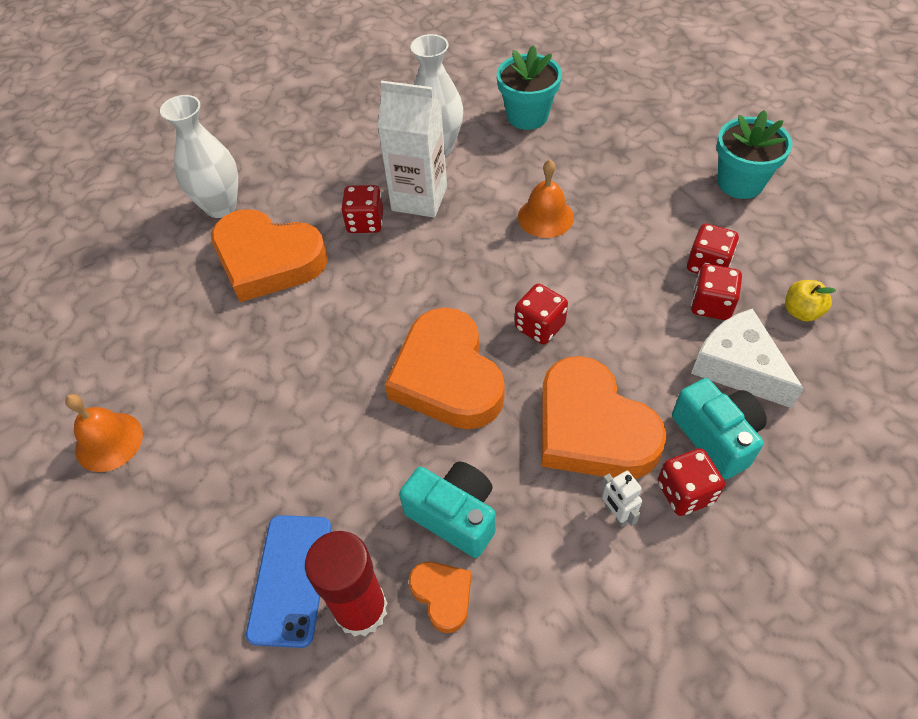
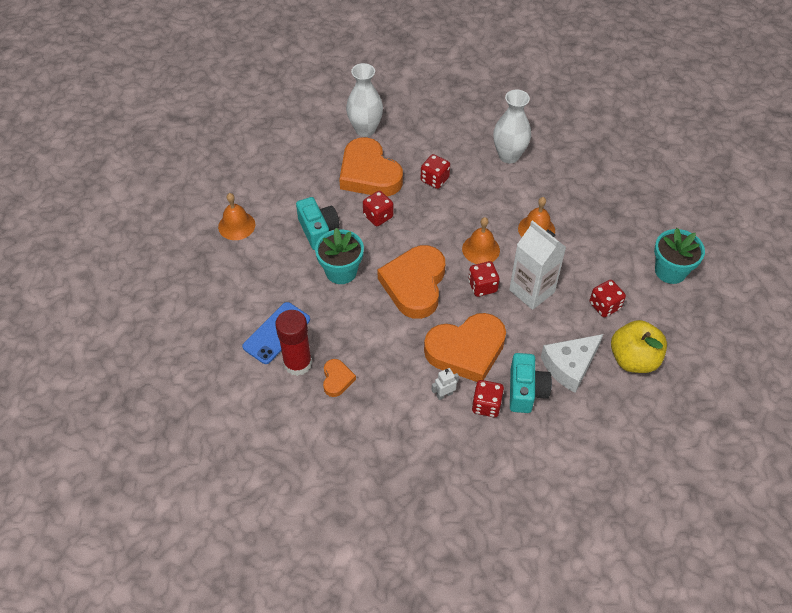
camera: 30 degrees right, 0 degrees up
(419, 198) = (474, 181): white carton -> white carton (532, 291)
(454, 515) = (368, 350): turquoise camera -> turquoise camera (318, 230)
(497, 279) = (481, 249): none -> orange bell
(527, 116) = (578, 163): turquoise flower pot -> turquoise flower pot (341, 271)
(592, 428) = (466, 350): orange heart -> orange heart turned 105 degrees counterclockwise
(616, 514) = (444, 394): white robot -> white robot turned 60 degrees clockwise
(711, 305) = (586, 327): red dice -> red dice (378, 216)
(738, 367) = (570, 366): white cheese -> white cheese turned 120 degrees counterclockwise
(801, 312) = (633, 359): yellow apple -> yellow apple, size x1.93

